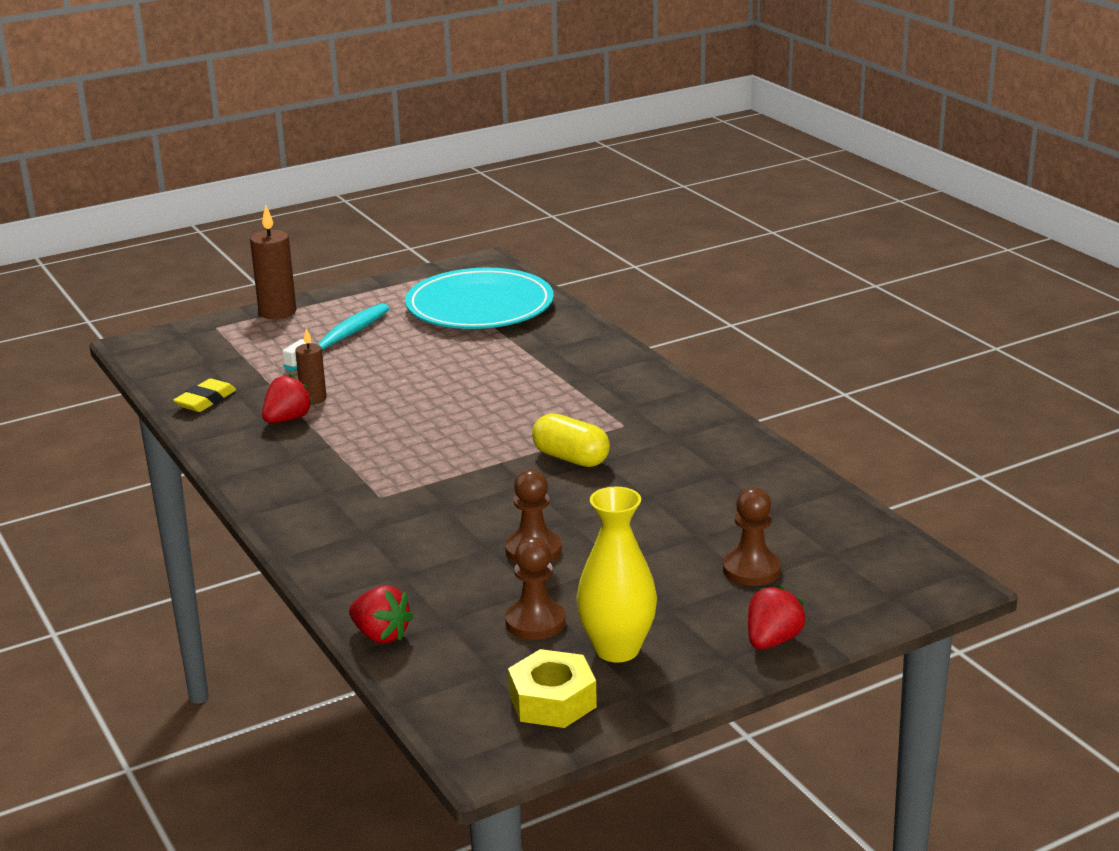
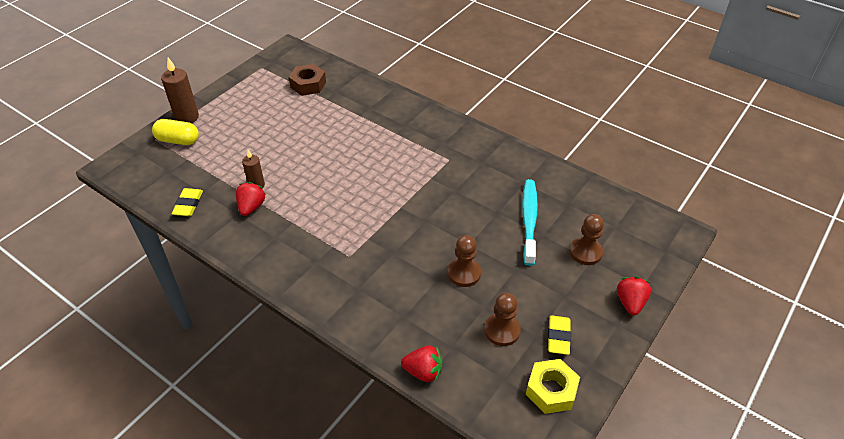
camera: 25 degrees left, 20 degrees up
(341, 339) = (241, 130): turquoise toothbrush -> turquoise toothbrush (529, 220)
(480, 306) = (308, 84): turquoise plate -> brown nut
(571, 458) = (437, 193): yellow capsule -> yellow capsule (178, 140)
(617, 649) = (558, 337): yellow vase -> yellow eraser

